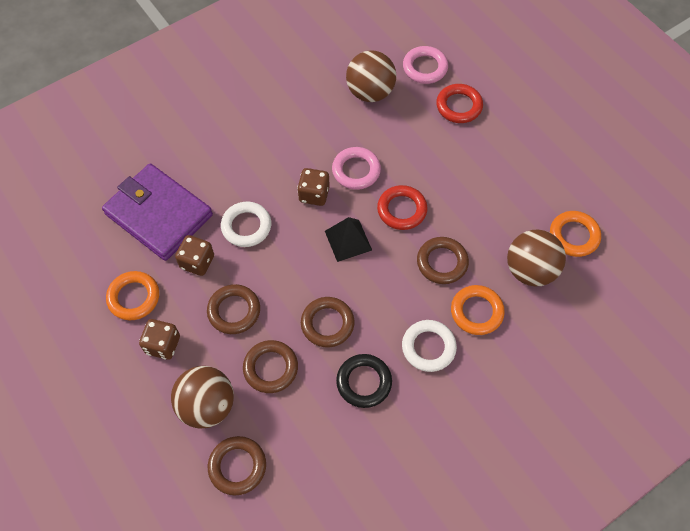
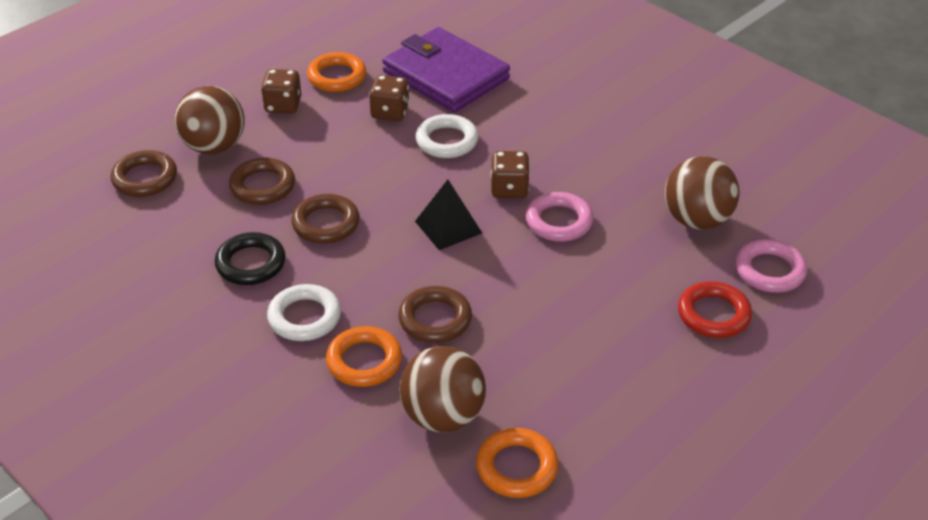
camera: 80 degrees right, 20 degrees down
(158, 214) = (445, 75): purple wallet -> purple wallet turned 75 degrees counterclockwise
(234, 311) = (331, 148): brown ring -> none
(402, 210) = (509, 271): red ring -> none

